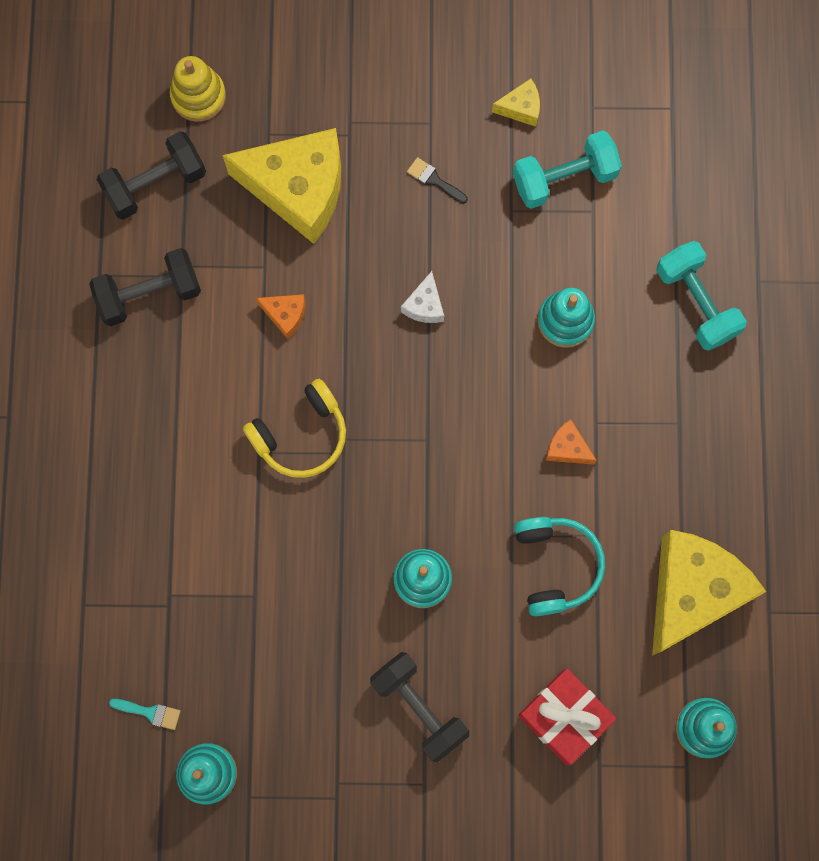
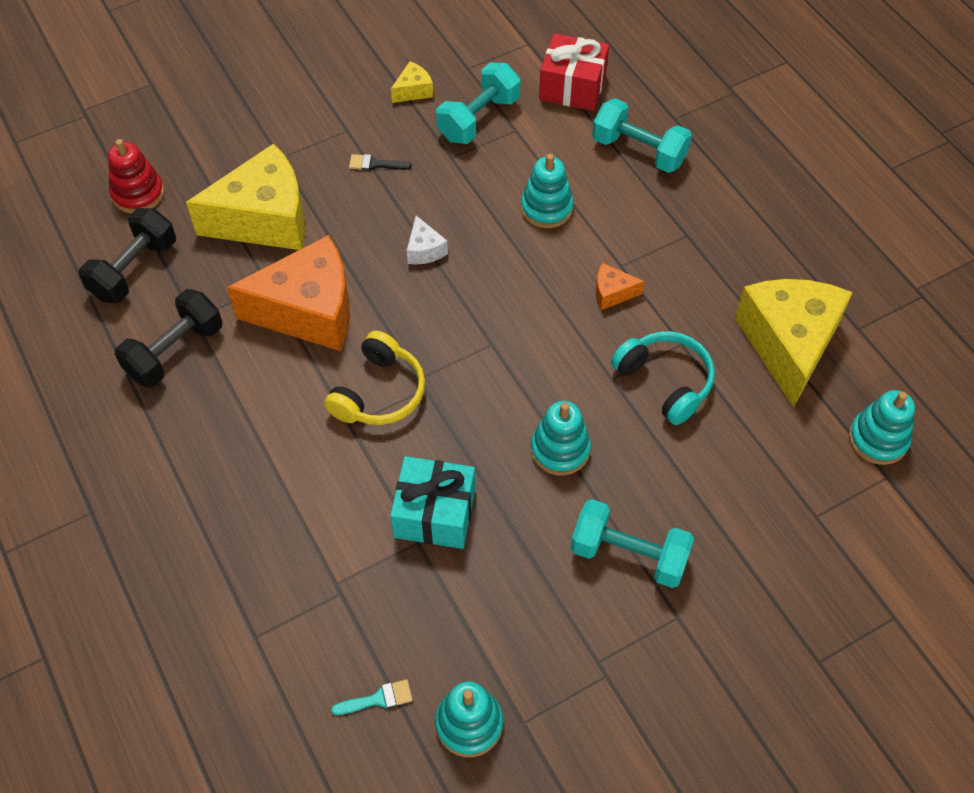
camera: 30 degrees left, 20 degrees down
(198, 96) = (138, 194): yellow stacking toy -> red stacking toy
(282, 578) = (434, 514): none -> turquoise gift
(285, 315) = (309, 311): orange cheese -> orange cheese, size x2.41
(419, 707) = (628, 555): black dumbbell -> turquoise dumbbell
(564, 717) = (758, 494): red gift -> red gift (572, 87)

